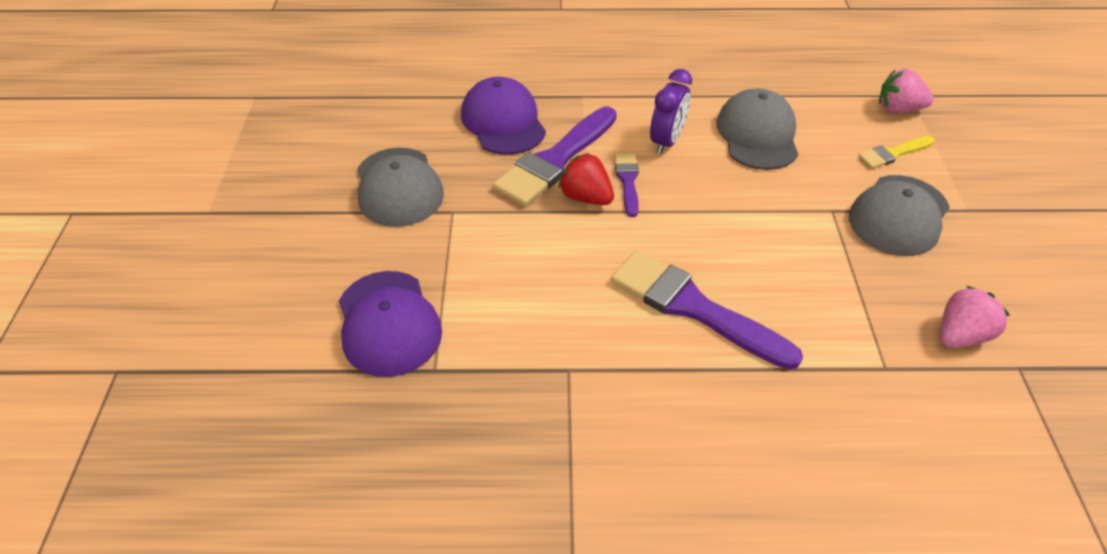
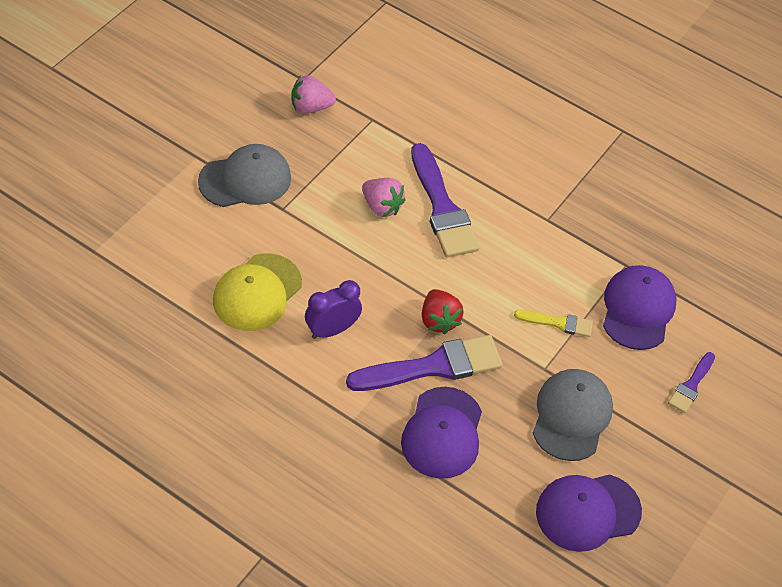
camera: 150 degrees left, 5 degrees up
(340, 130) = (587, 512): none -> purple cap
(627, 180) = (396, 315): purple brush -> purple brush (691, 385)
(757, 134) = (257, 292): grey cap -> yellow cap
(893, 153) = (183, 217): yellow brush -> yellow brush (558, 323)
(898, 109) = (123, 246): pink strawberry -> pink strawberry (381, 207)

